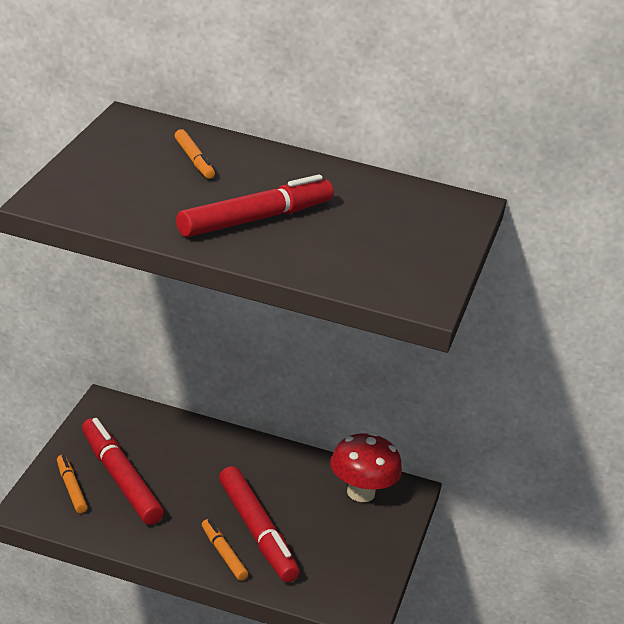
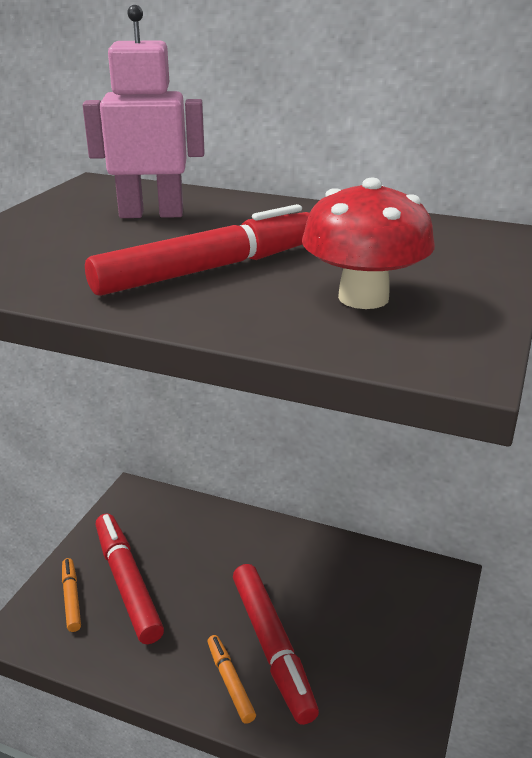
camera: 10 degrees right, 0 degrees up
(194, 160) = (151, 214): orange marker -> pink robot
(360, 493) = (392, 584): red mushroom -> red mushroom (363, 298)

